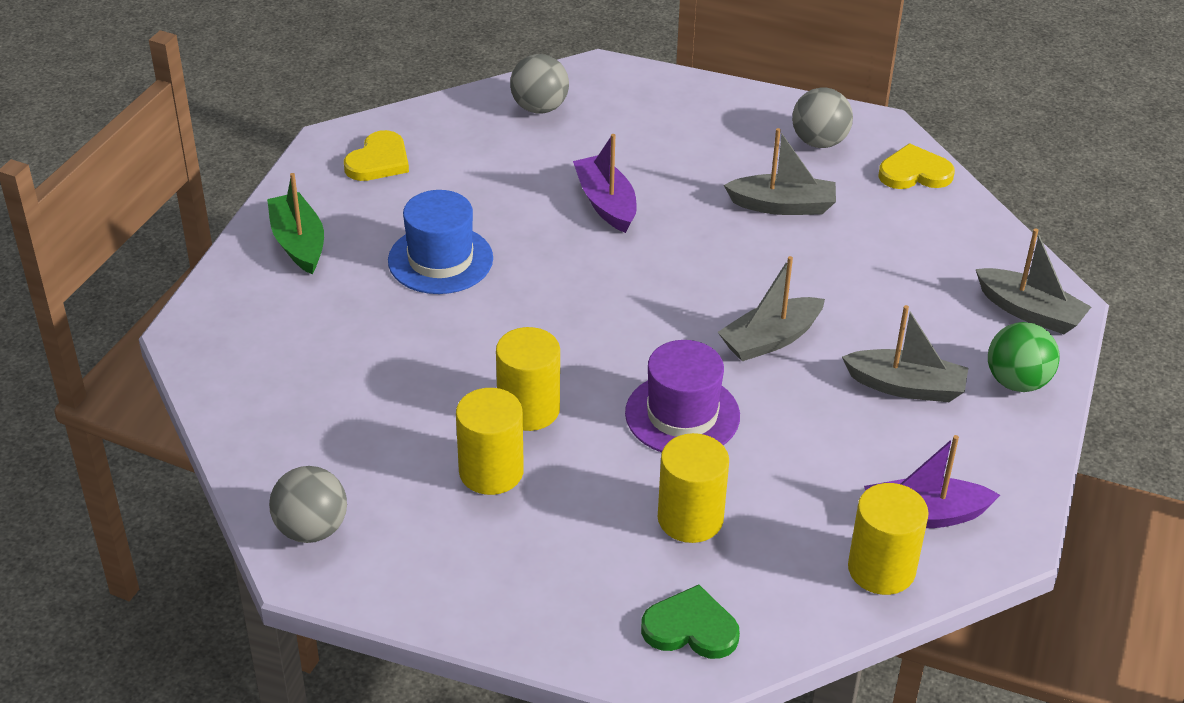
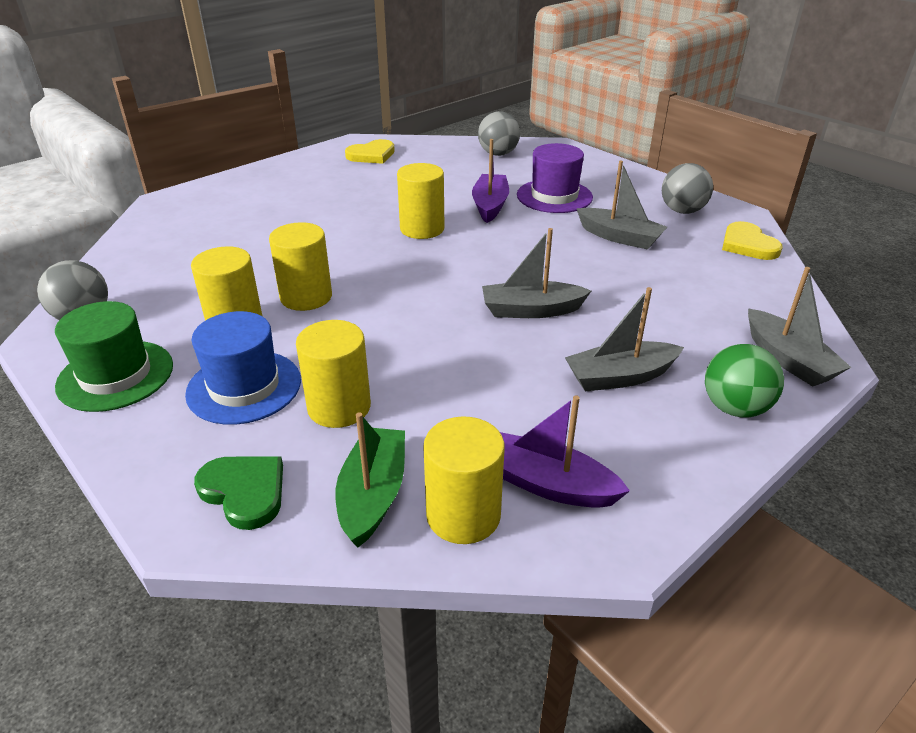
camera: 30 degrees right, 5 degrees down
(298, 243) = (278, 178): green boat -> green boat (373, 495)
(437, 577) = (115, 375): none -> green hat
(440, 260) = (349, 205): blue hat -> blue hat (244, 387)
(561, 267) = (422, 229): none -> yellow cylinder
(682, 415) = (411, 335): purple hat -> purple hat (554, 196)
(906, 386) = (620, 377): grey boat -> grey boat turned 120 degrees clockwise
(914, 173) = (748, 245): yellow heart -> yellow heart turned 135 degrees counterclockwise

